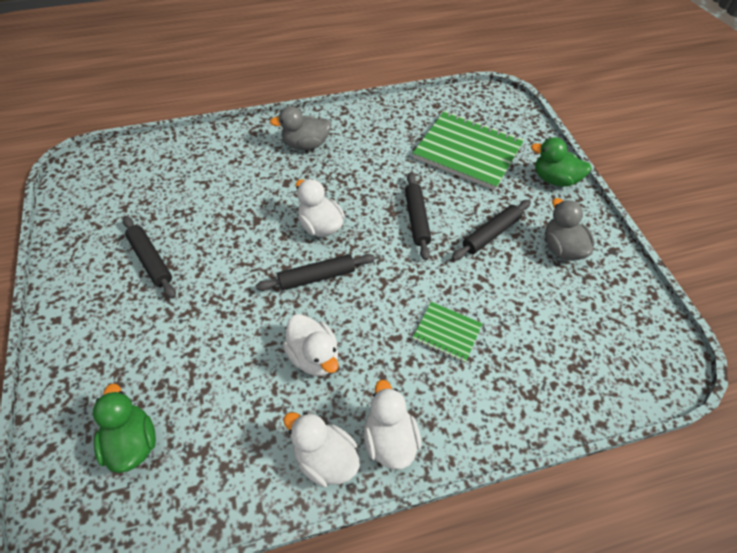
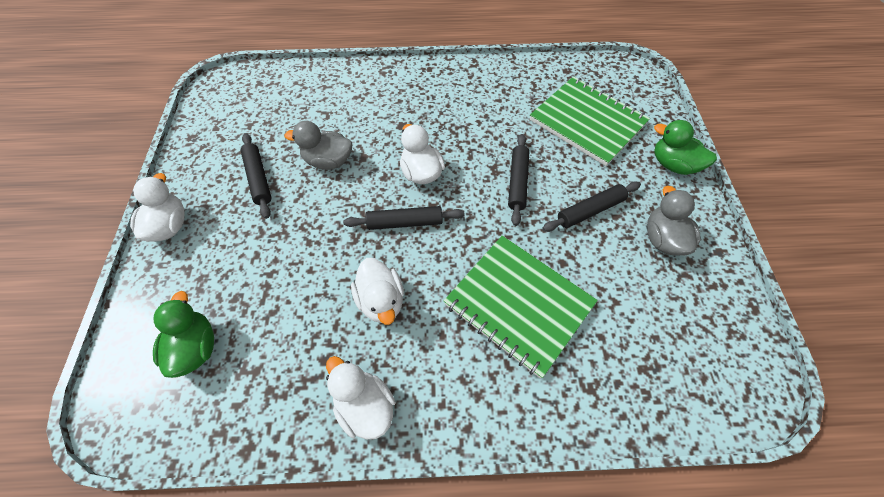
camera: 15 degrees right, 5 degrees up
(305, 144) = (428, 91): grey duck -> grey duck (328, 161)
(389, 439) = (432, 401): white duck -> white duck (169, 226)
(447, 333) = (518, 304): green notebook -> green notebook, size x2.01

